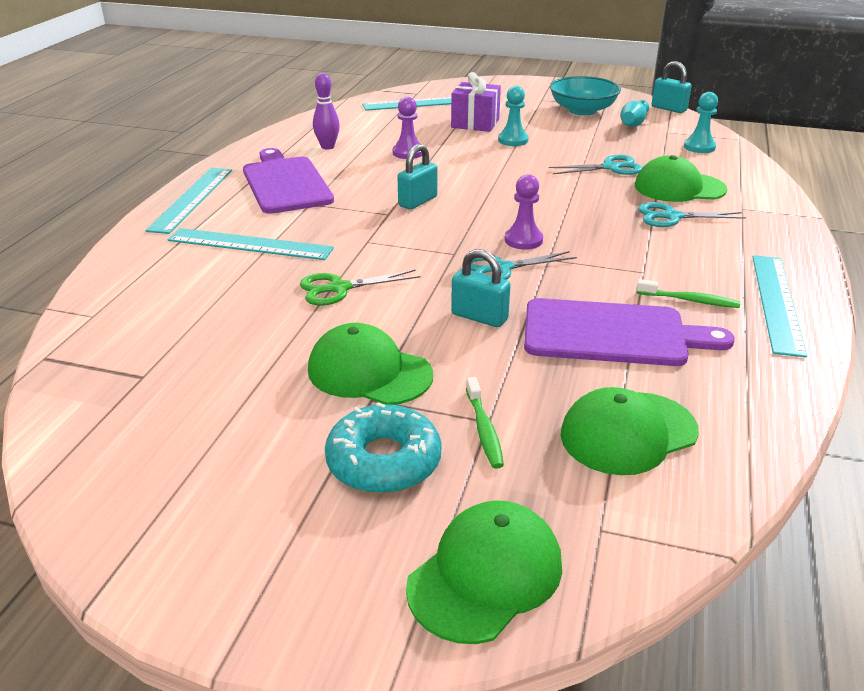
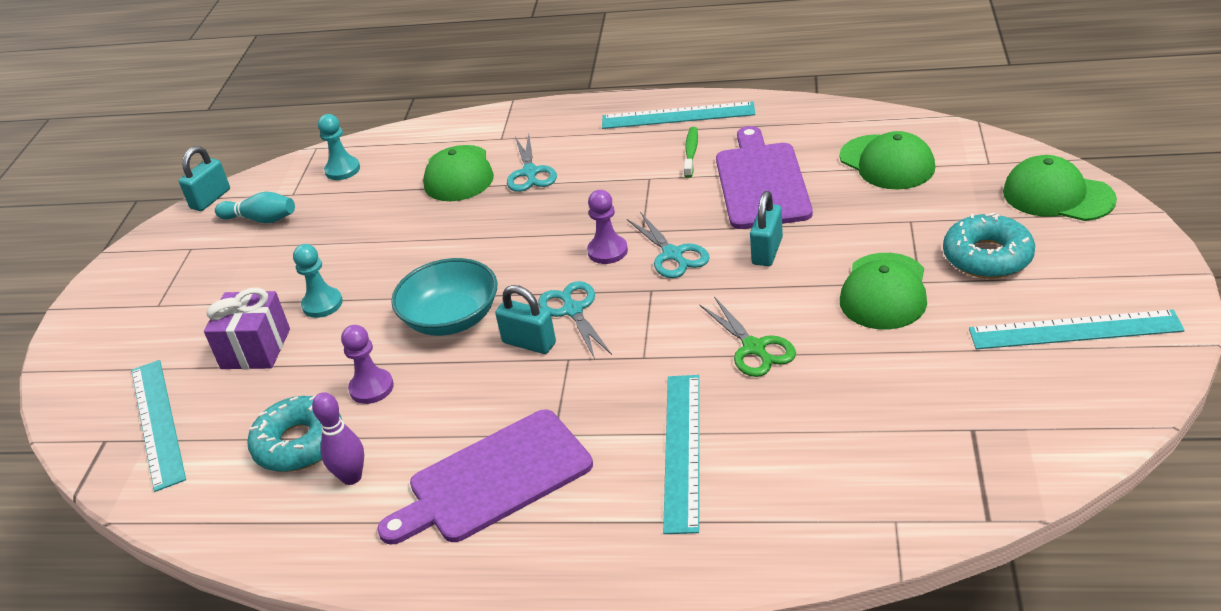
camera: 95 degrees left, 5 degrees up
(192, 199) = (566, 563): turquoise ruler -> turquoise ruler (1074, 330)
(371, 134) = (299, 443): none -> turquoise donut
(484, 430) = (922, 220): green toothbrush -> none
(582, 110) = (209, 263): turquoise bowl -> turquoise bowl (451, 318)
(610, 167) = (408, 220): turquoise scissors -> turquoise scissors (573, 310)

